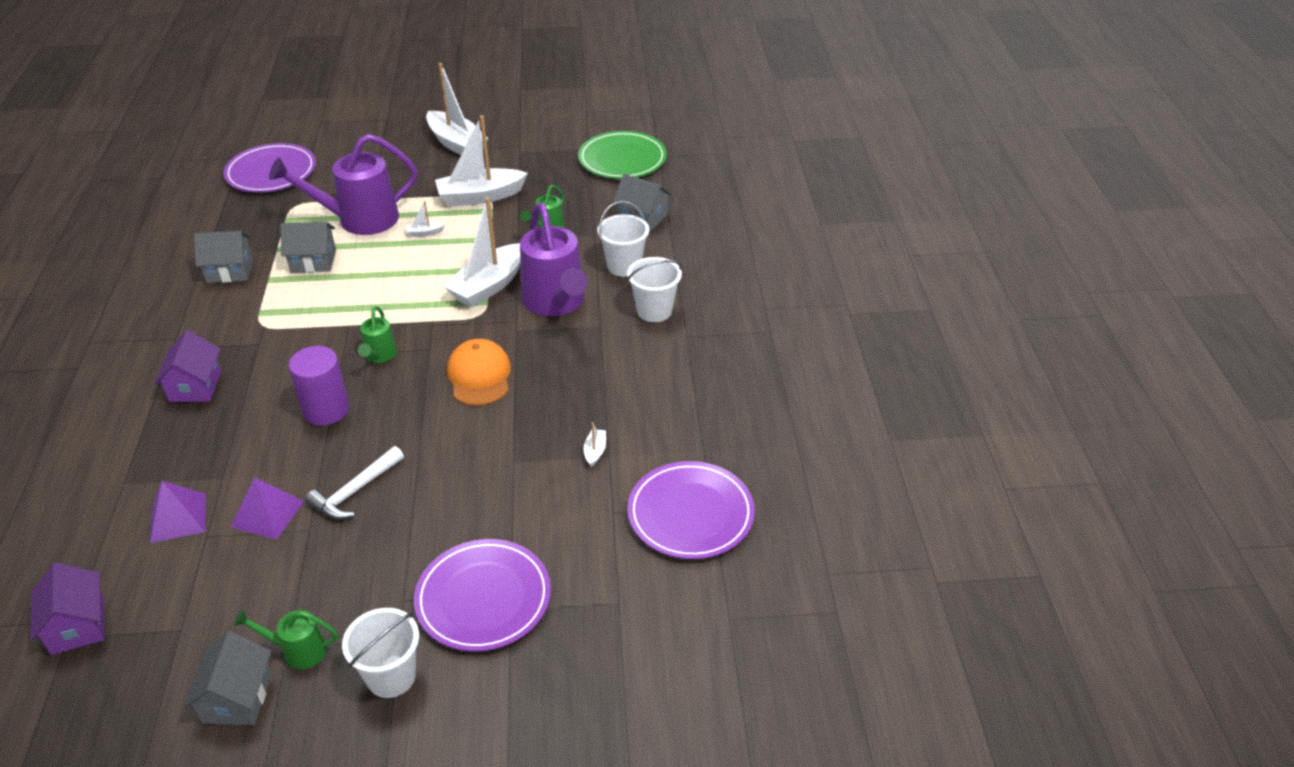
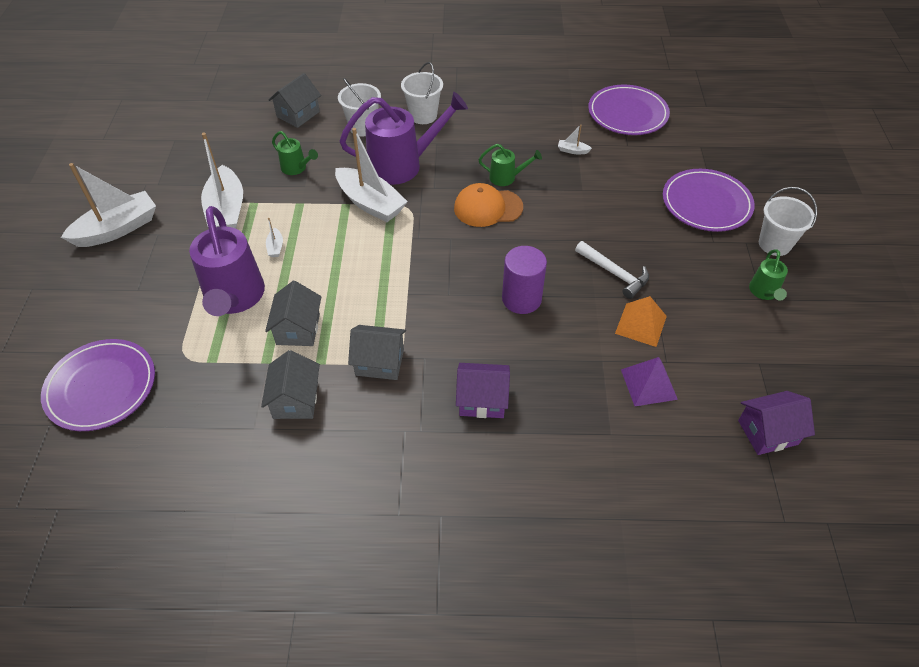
camera: 85 degrees left, 10 degrees up
(237, 698) = (808, 321): grey house -> grey house (379, 362)
(267, 514) = (640, 324): purple pyramid -> orange pyramid
(379, 356) = (455, 269): green watering can -> green watering can (506, 178)
(622, 159) = (202, 120): green plate -> none

